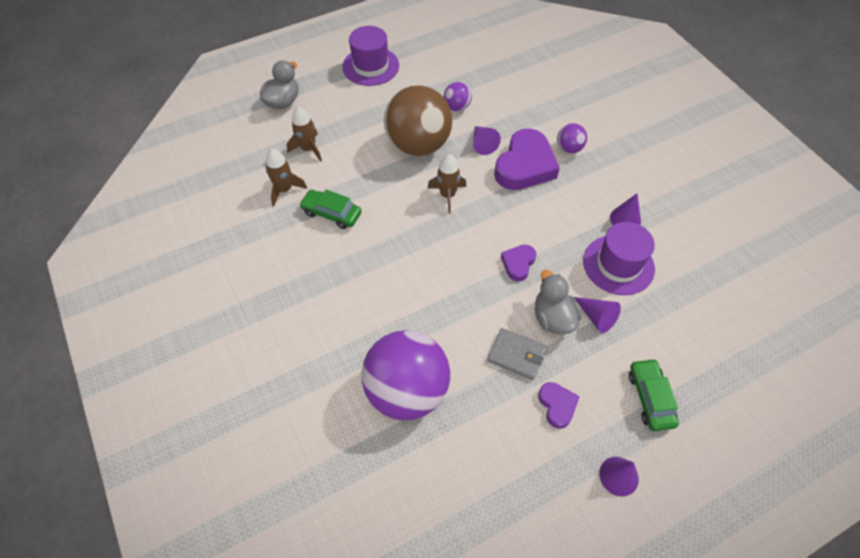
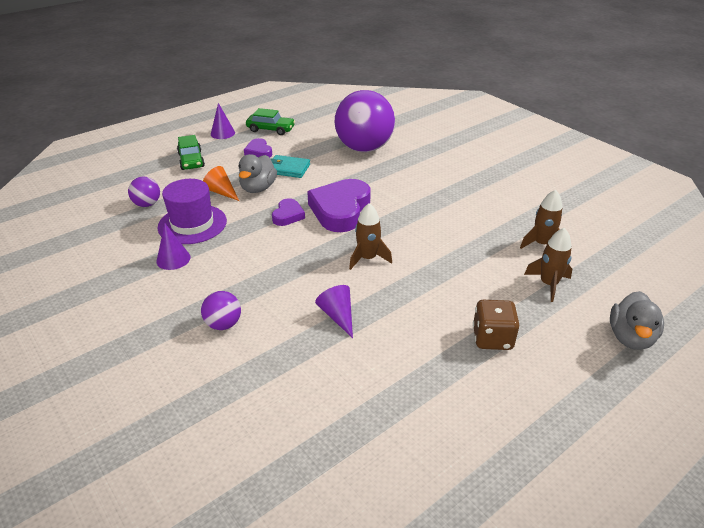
camera: 170 degrees right, 20 degrees down
(331, 213) = (480, 231): green car -> green car (271, 129)
(370, 66) = (548, 417): purple hat -> none
(377, 113) = (492, 338): none -> brown dice
(418, 145) = (419, 304): brown ball -> none
(457, 107) = (384, 362): purple ball -> purple ball (147, 204)
(516, 355) = (288, 169): grey wallet -> turquoise wallet
(525, 165) = (282, 297): purple heart -> purple heart (340, 210)
(553, 318) = (258, 188): grey duck -> grey duck turned 45 degrees clockwise
(596, 317) = (221, 192): purple cone -> orange cone

